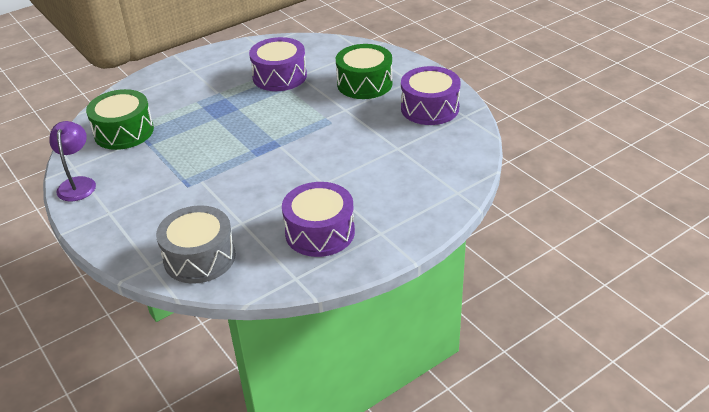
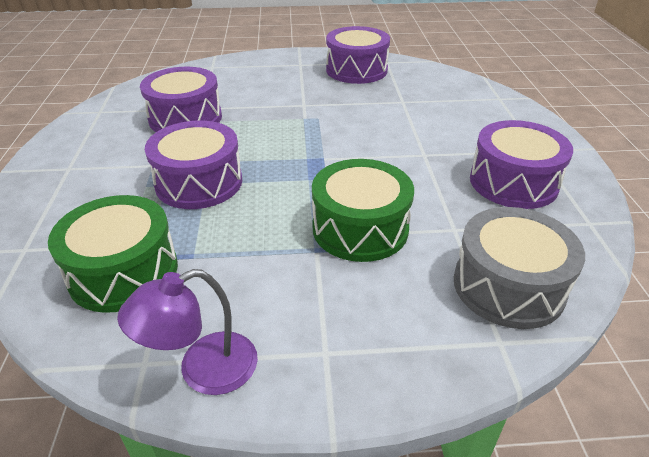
camera: 60 degrees left, 0 degrees up
(78, 184) = (203, 370): purple lamp -> purple lamp turned 60 degrees counterclockwise
(213, 115) = (199, 182): none -> purple drum
(364, 84) = (273, 83): green drum -> green drum (360, 228)

